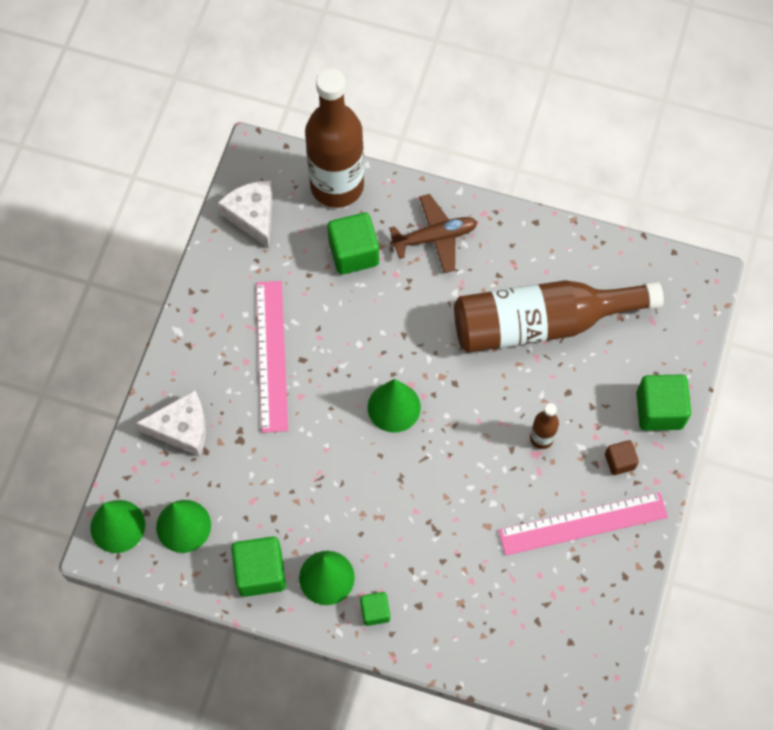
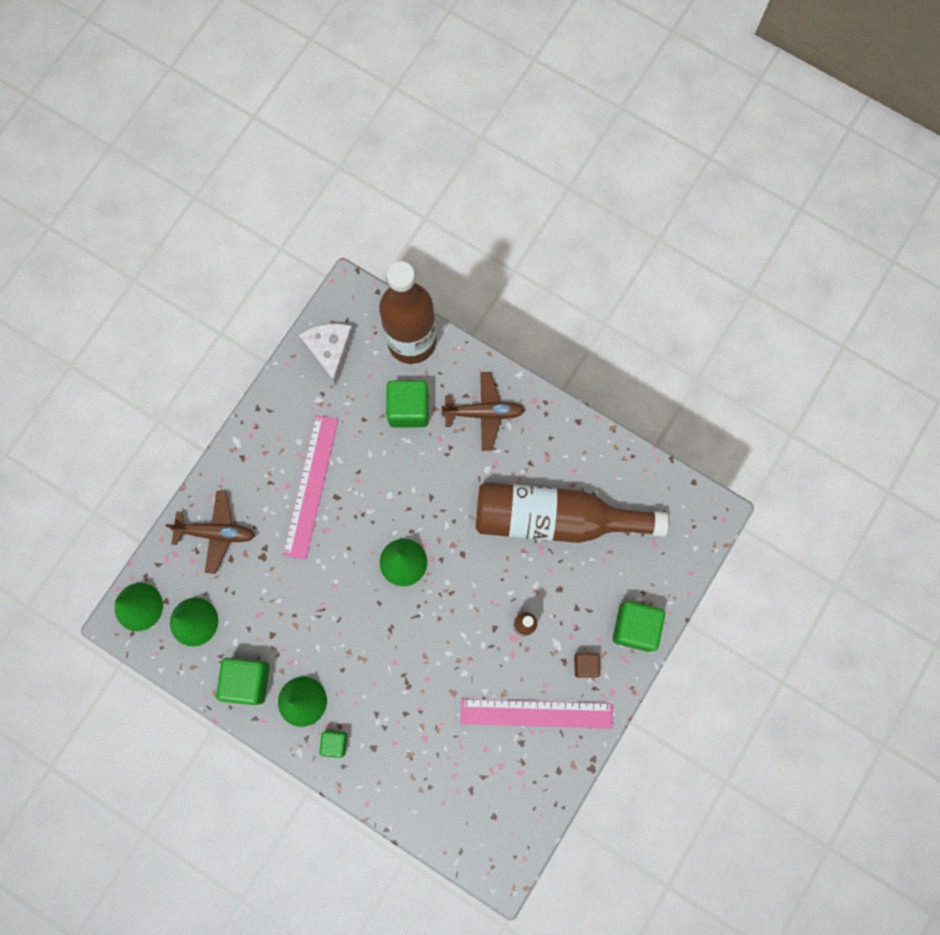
camera: 15 degrees right, 10 degrees up
(182, 428) = (216, 533): white cheese -> brown plane

